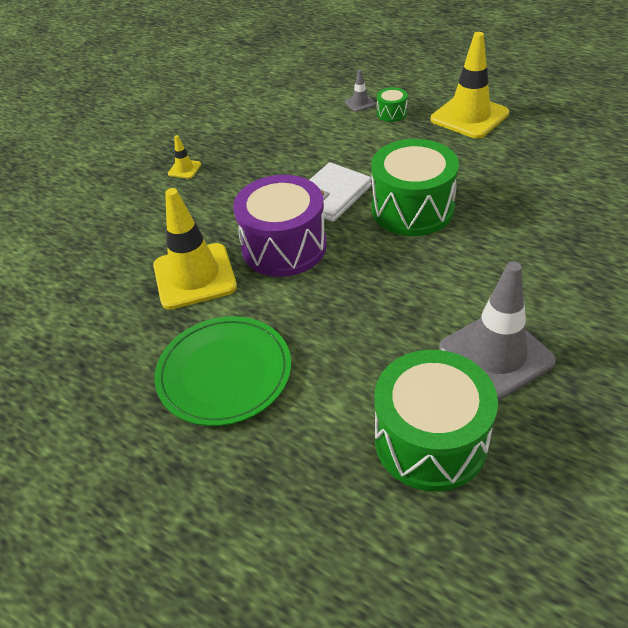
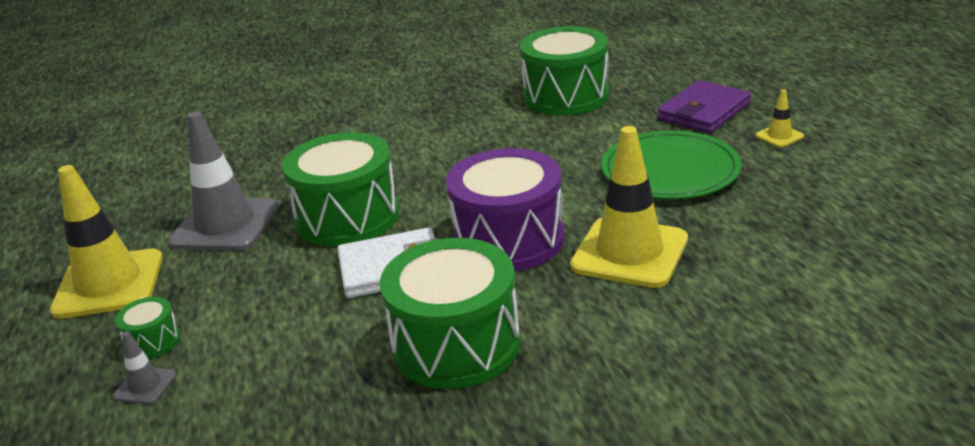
camera: 140 degrees left, 15 degrees down
(184, 169) = (507, 412): yellow traffic cone -> yellow traffic cone (779, 136)
(241, 180) = (456, 345): none -> green drum
(255, 492) = (704, 111): none -> purple wallet
(496, 355) = (465, 112): grey traffic cone -> grey traffic cone (225, 225)

